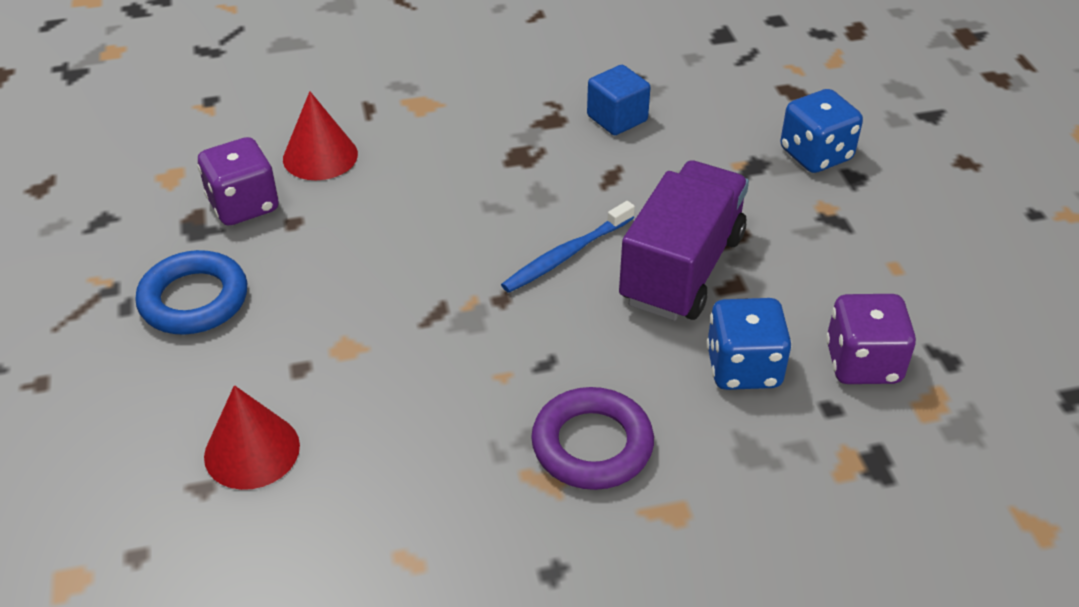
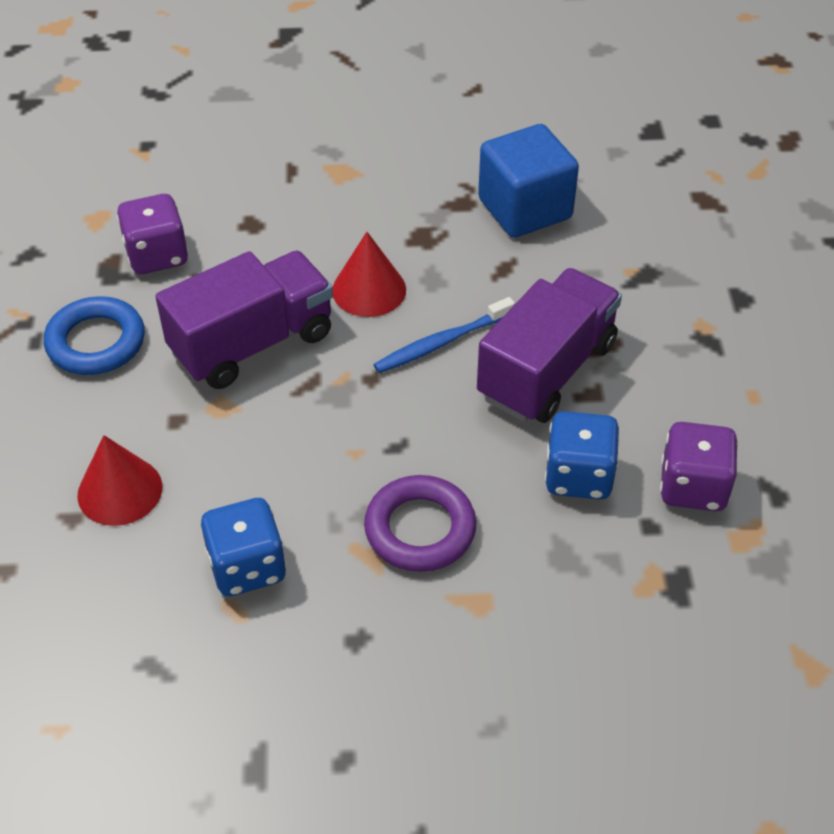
camera: 10 degrees right, 5 degrees up
(320, 156) = (236, 214): red cone -> red cone (369, 290)
(366, 280) = (252, 343): none -> purple truck
(617, 118) = (525, 209): blue cube -> blue cube, size x1.63
(815, 155) = (709, 270): blue dice -> blue dice (247, 567)

